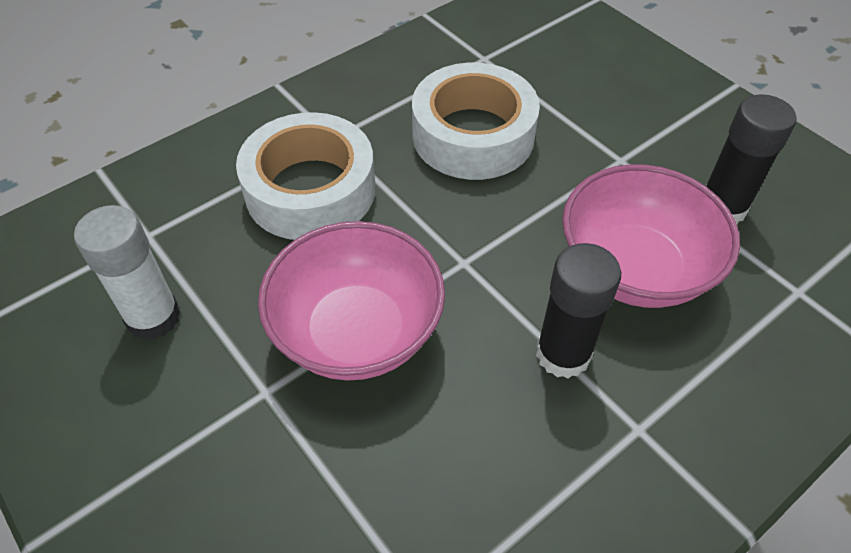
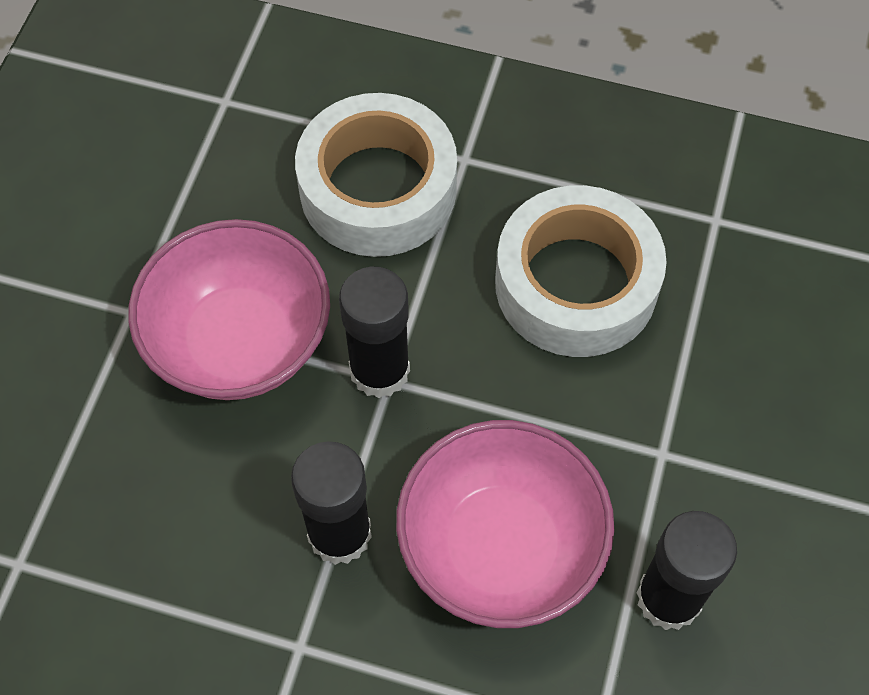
camera: 55 degrees right, 10 degrees up
(153, 317) = (144, 174): white glue stick -> none
(451, 263) = (379, 370): none -> black glue stick

